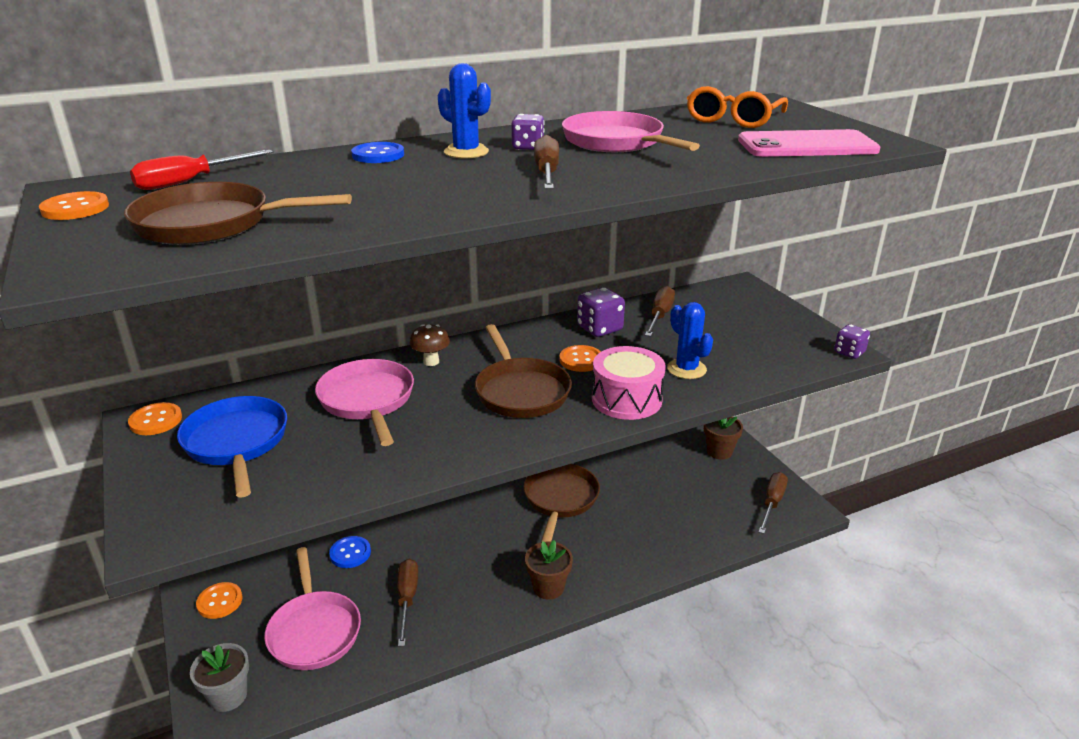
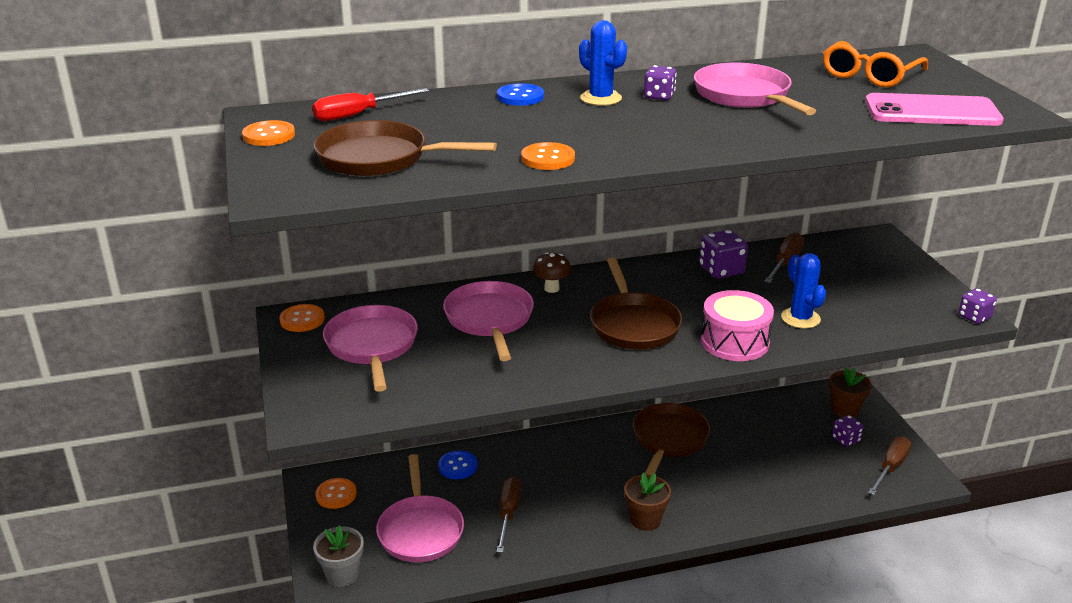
camera: 10 degrees right, 0 degrees up
(237, 443) = (372, 346): blue pan -> pink pan
(547, 173) = (671, 126): brown screwdriver -> none
(581, 360) = (697, 300): orange button -> orange button (548, 158)
(725, 480) = (845, 439): none -> purple dice

